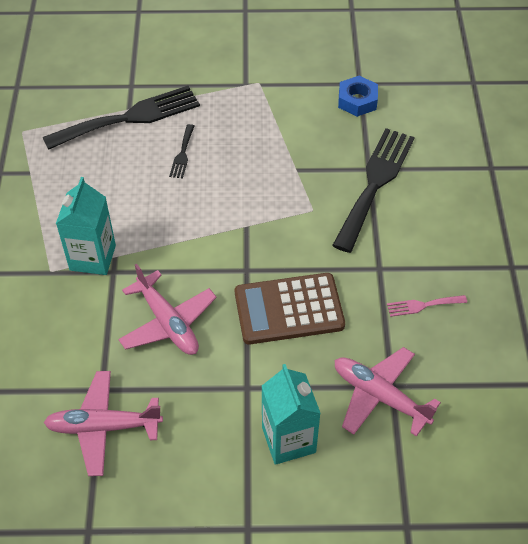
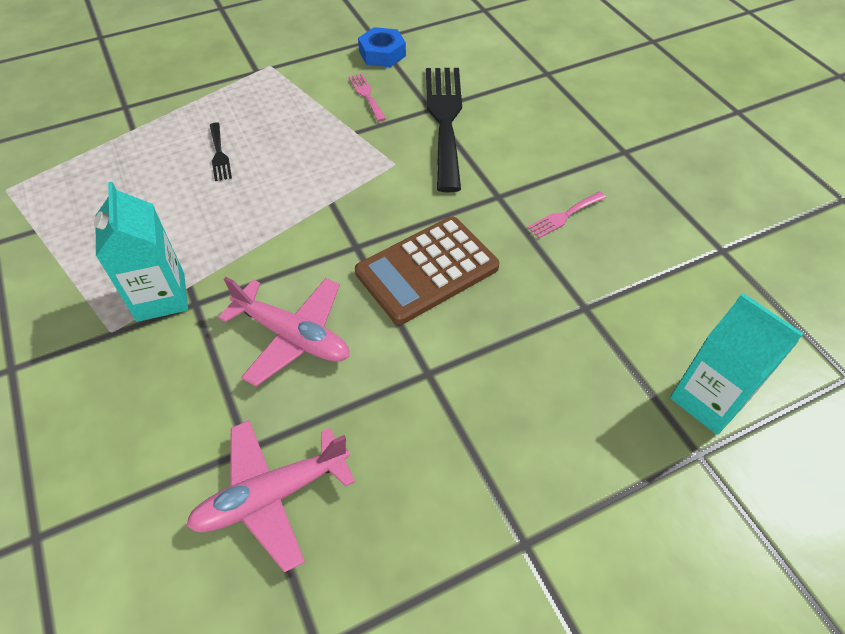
camera: 25 degrees left, 0 degrees up
(129, 118) = (138, 137): black fork -> none
(288, 439) = (510, 413): turquoise carton -> turquoise carton (708, 399)
(323, 138) = (366, 95): none -> pink fork
(379, 396) = (579, 323): pink plane -> none

